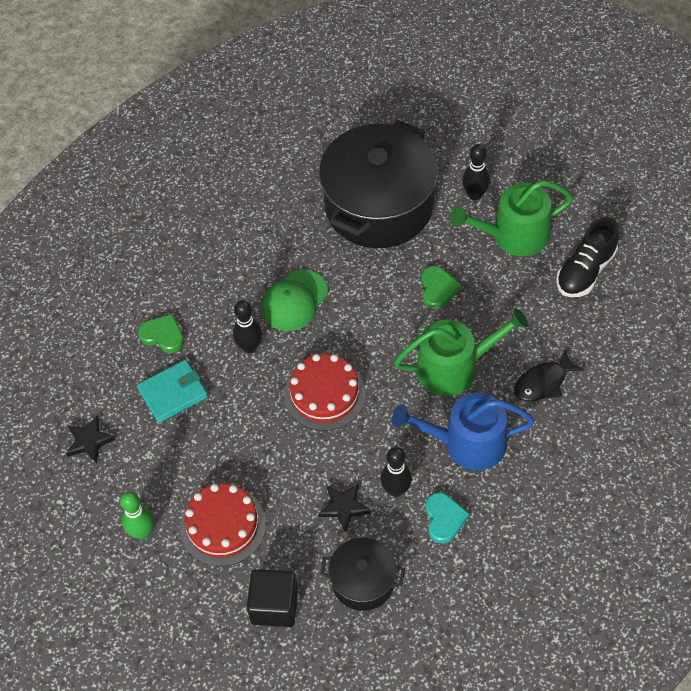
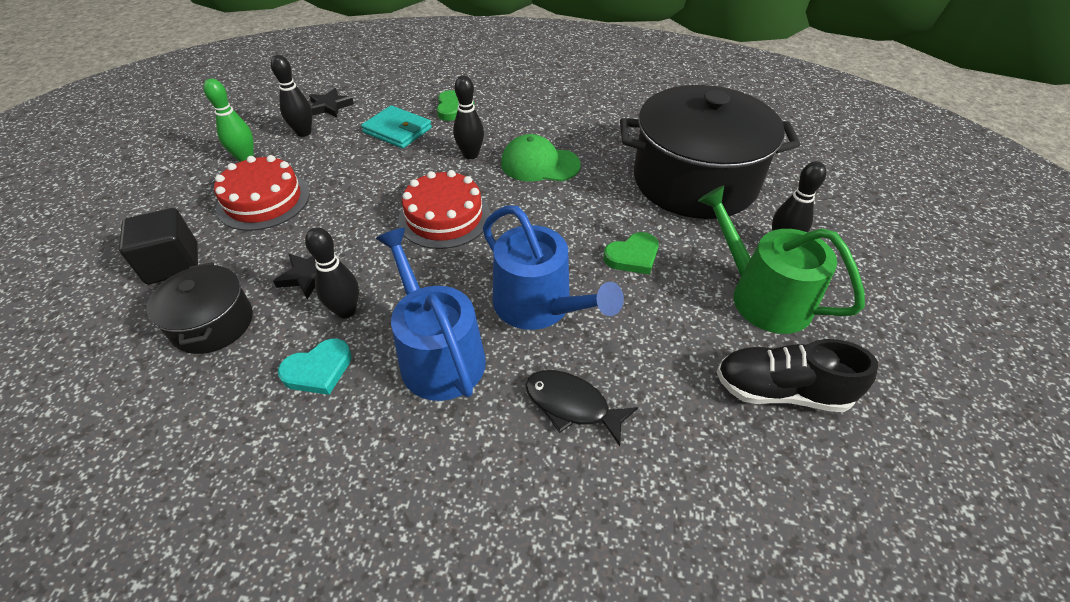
camera: 60 degrees right, 10 degrees down
(126, 474) = (304, 132): none -> black bowling pin
(454, 367) = (539, 305): green watering can -> blue watering can

